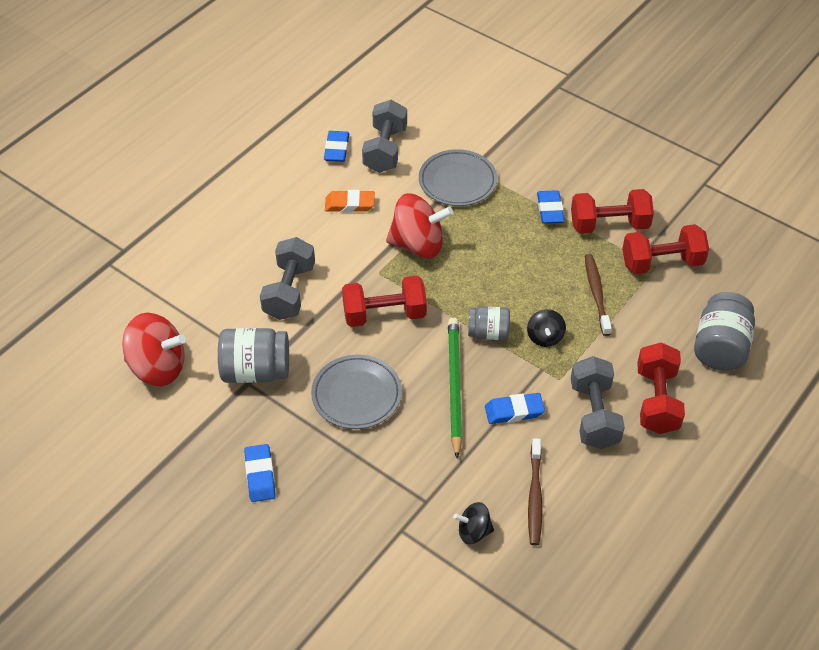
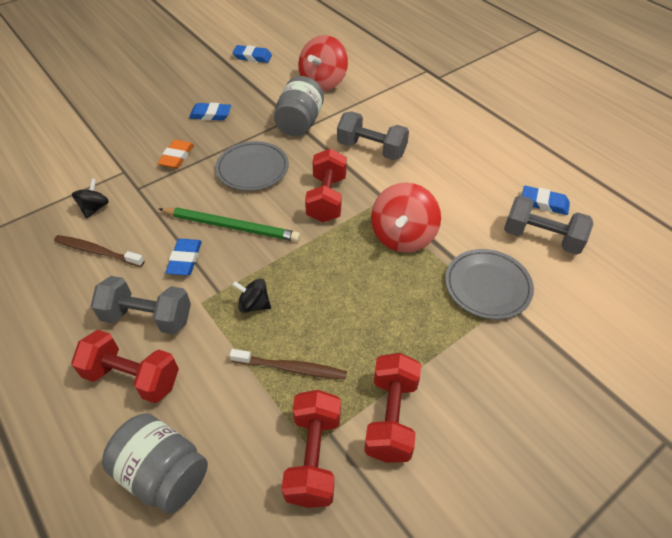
camera: 105 degrees right, 0 degrees up
(349, 204) = (466, 199): orange eraser -> orange eraser (177, 157)
(488, 333) = (277, 263): grey jar -> none
(550, 210) = (428, 360): blue eraser -> blue eraser (252, 57)

